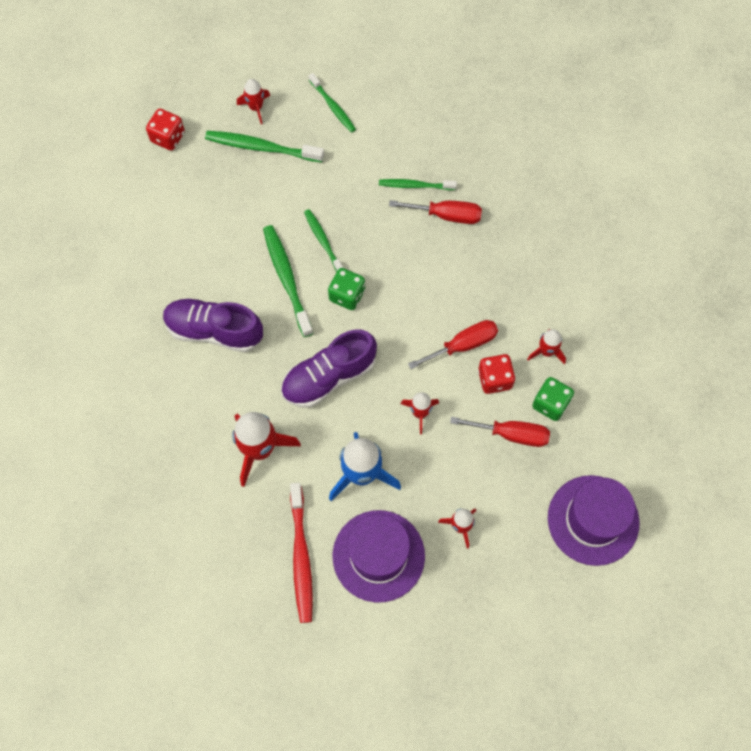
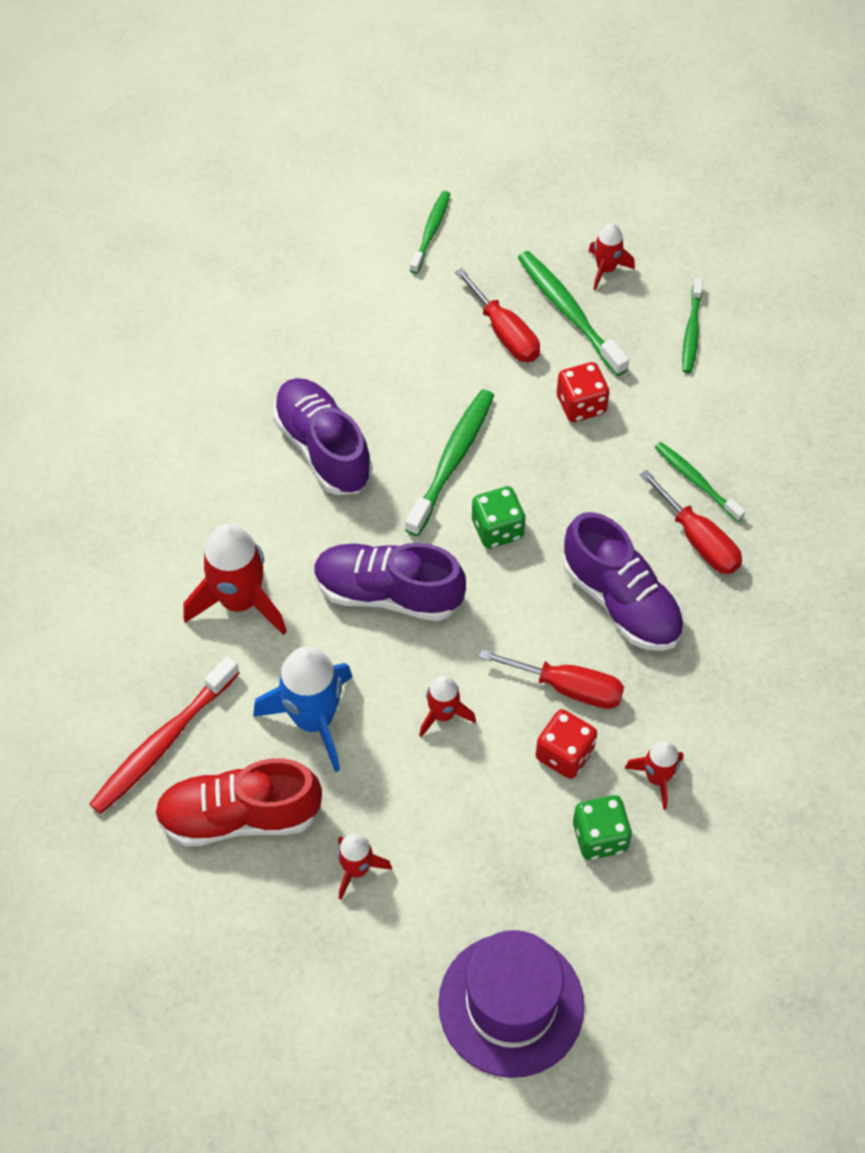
camera: 45 degrees right, 10 degrees down
(168, 137) = (482, 228): red dice -> red dice (581, 405)
(323, 241) = (532, 455): green toothbrush -> green toothbrush (431, 231)
(378, 556) = (239, 816): purple hat -> red shoe
(443, 279) = (621, 601): none -> purple shoe
(511, 434) = (519, 827): red screwdriver -> red screwdriver (504, 333)

